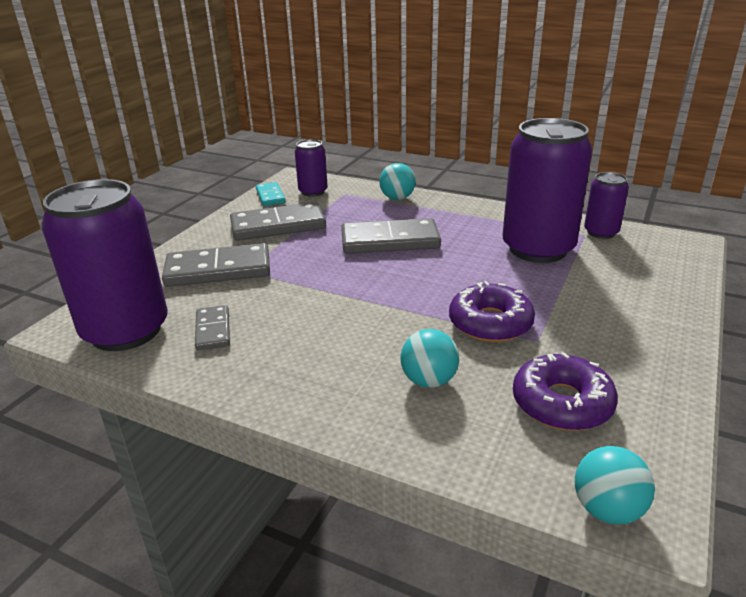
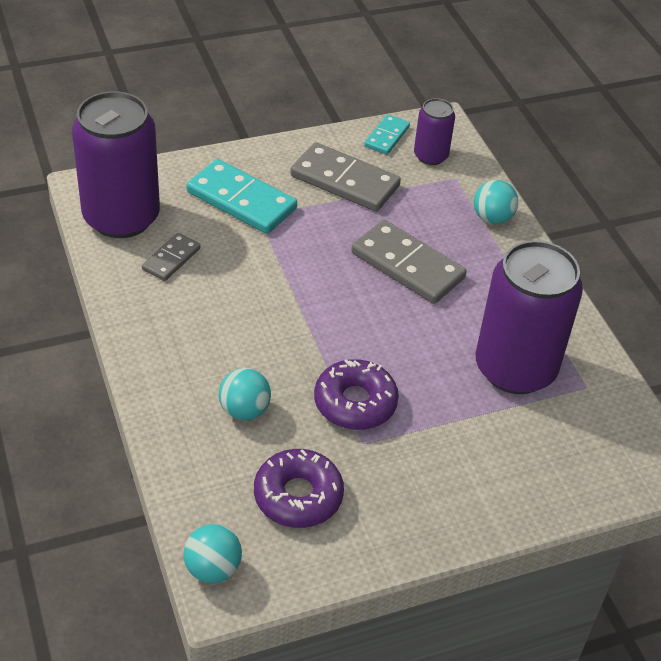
camera: 40 degrees right, 15 degrees up
(218, 270) = (241, 201): grey domino -> turquoise domino
(601, 232) = (606, 397): purple can -> none

